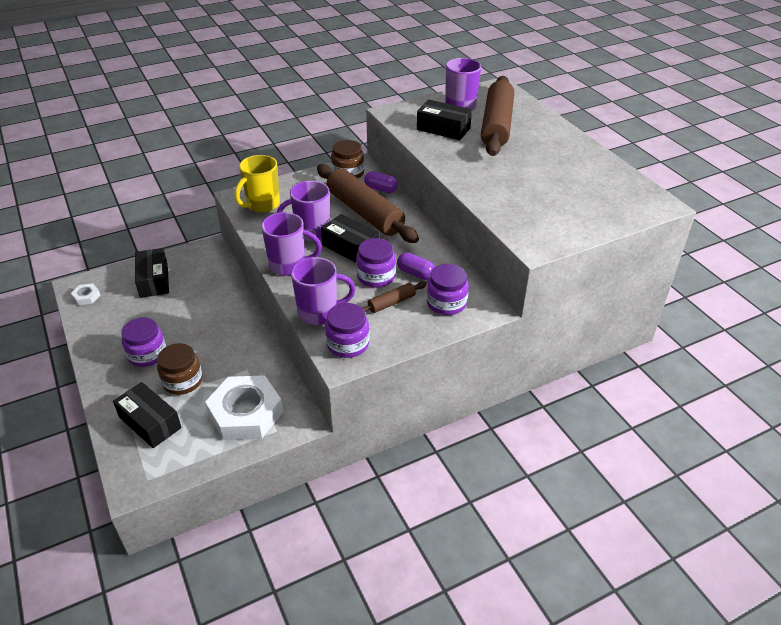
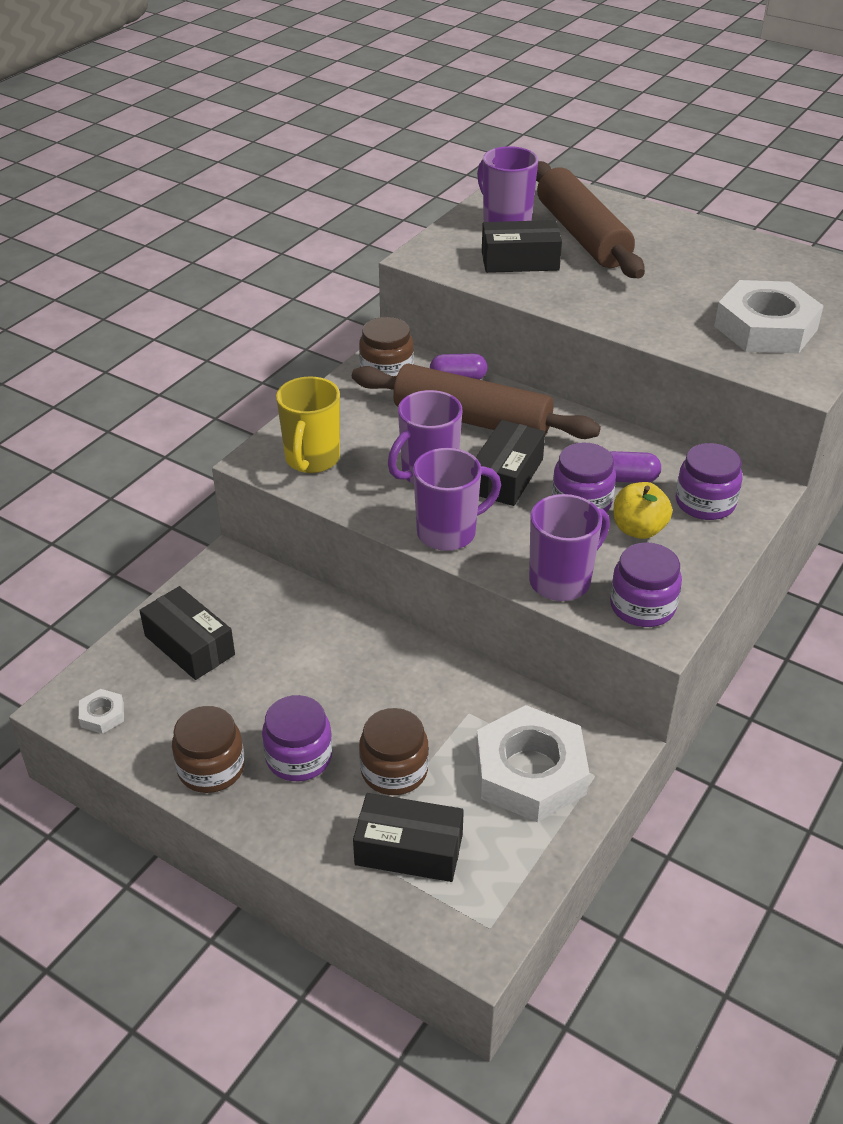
camera: 30 degrees left, 0 degrees up
(105, 341) = (211, 768): none -> brown jar
(351, 248) = (506, 476): black box -> black box turned 75 degrees counterclockwise
(391, 303) = (638, 529): brown rolling pin -> yellow apple
(548, 208) = (765, 328): none -> white nut

